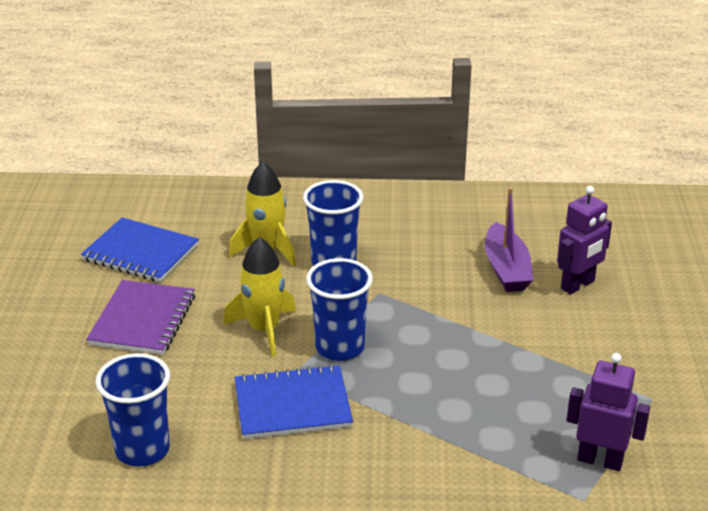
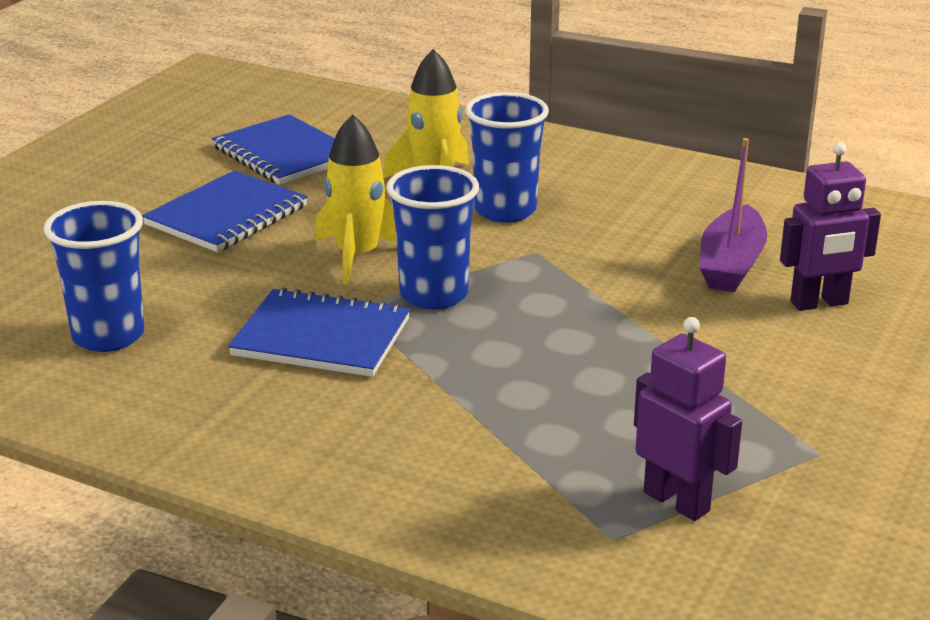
camera: 25 degrees right, 5 degrees down
(142, 320) = (226, 215): purple notebook -> blue notebook

